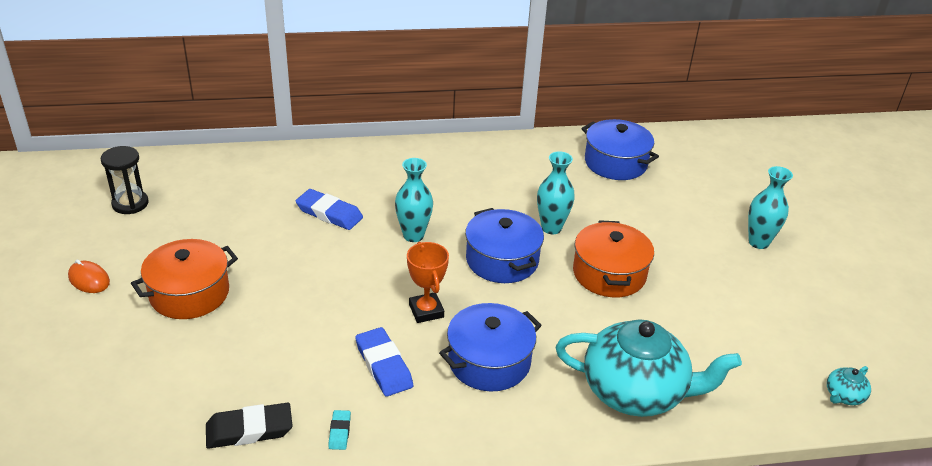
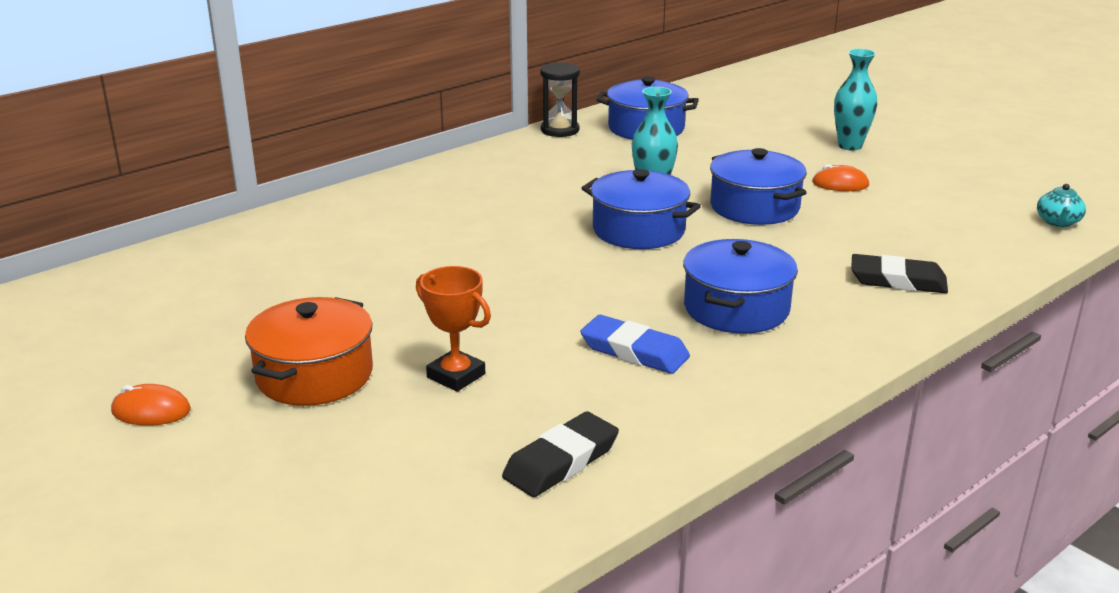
camera: 30 degrees left, 10 degrees down
(130, 204) = (112, 324): black hourglass -> black hourglass (560, 130)
(329, 213) = (395, 253): blue eraser -> none
(339, 432) = (664, 421): turquoise eraser -> none
(413, 235) = (518, 241): turquoise vase -> none
(426, 311) = (617, 293): orange trophy -> orange trophy (456, 376)
(609, 274) = (754, 207): orange pot -> blue pot
(635, 392) = (898, 280): turquoise teapot -> black eraser
(703, 278) = (840, 184): none -> orange mouse

